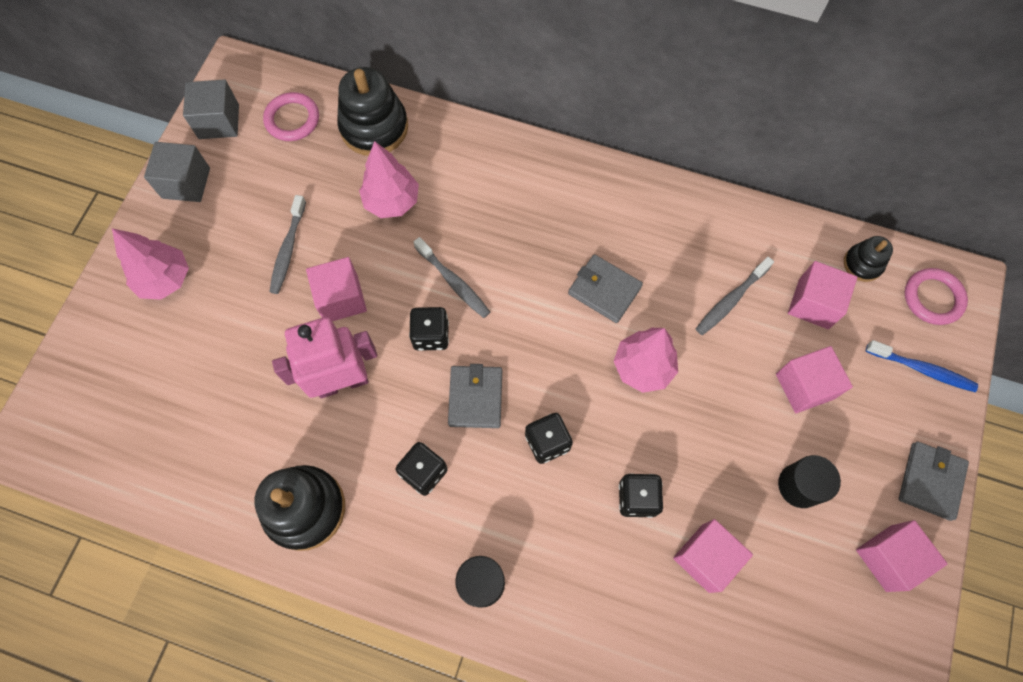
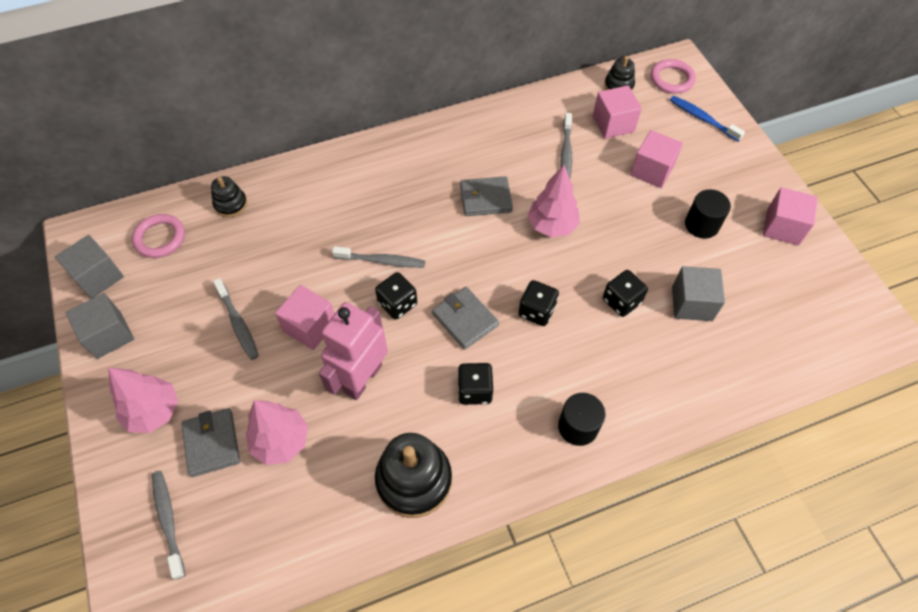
camera: 40 degrees left, 10 degrees down
(104, 382) = (168, 521): none -> grey toothbrush
(374, 127) = (231, 204): black stacking toy -> black stacking toy, size x0.54
(392, 202) = (289, 241): pink tree -> pink tree (281, 441)
(706, 558) = (692, 303): pink cube -> grey cube
(922, 369) = (702, 118): blue toothbrush -> blue toothbrush turned 120 degrees counterclockwise
(930, 481) = (762, 172): grey wallet -> grey wallet (212, 443)

